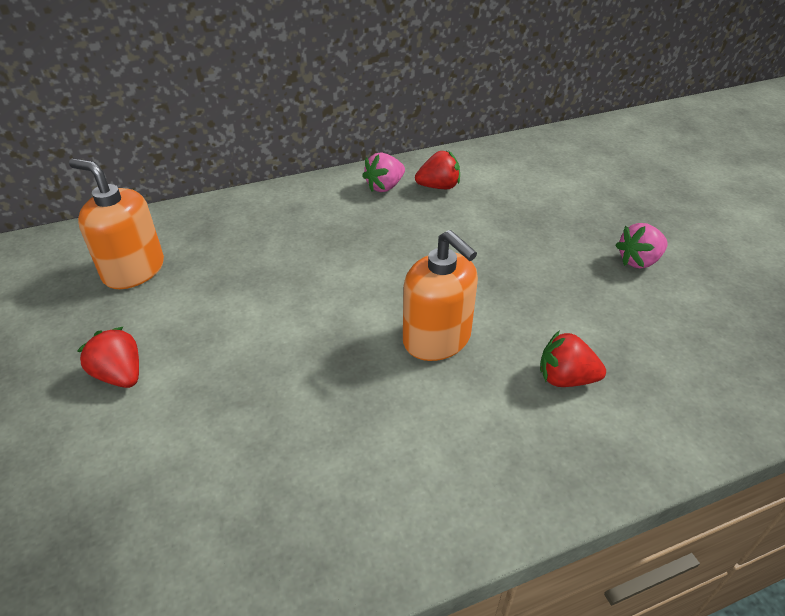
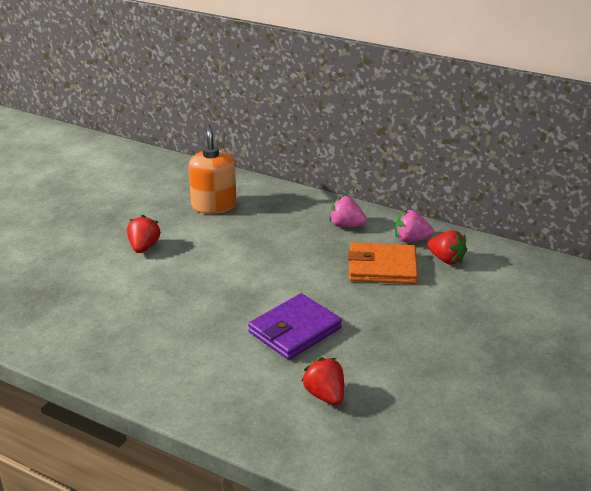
camera: 50 degrees right, 10 degrees down
(404, 226) = (382, 267): none -> orange wallet
(437, 339) = (295, 330): orange soap dispenser -> purple wallet
(639, 261) = (496, 383): pink strawberry -> pink strawberry (346, 225)

